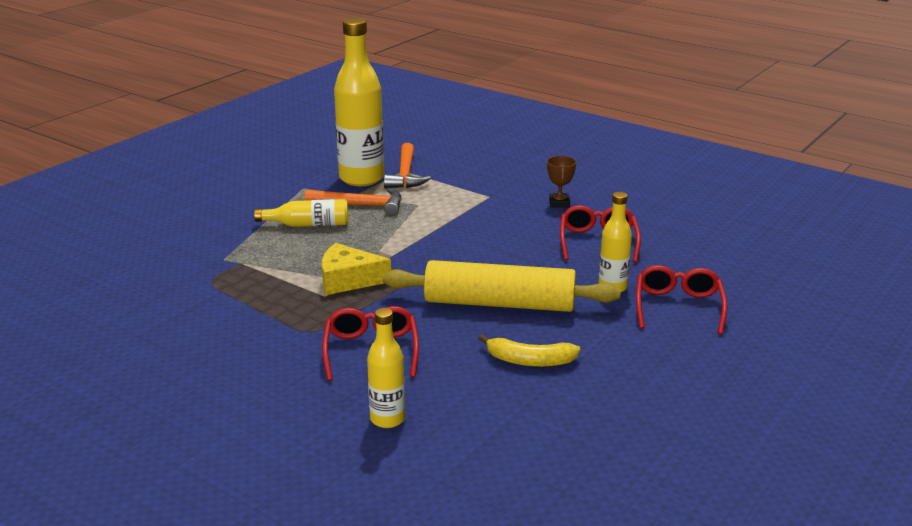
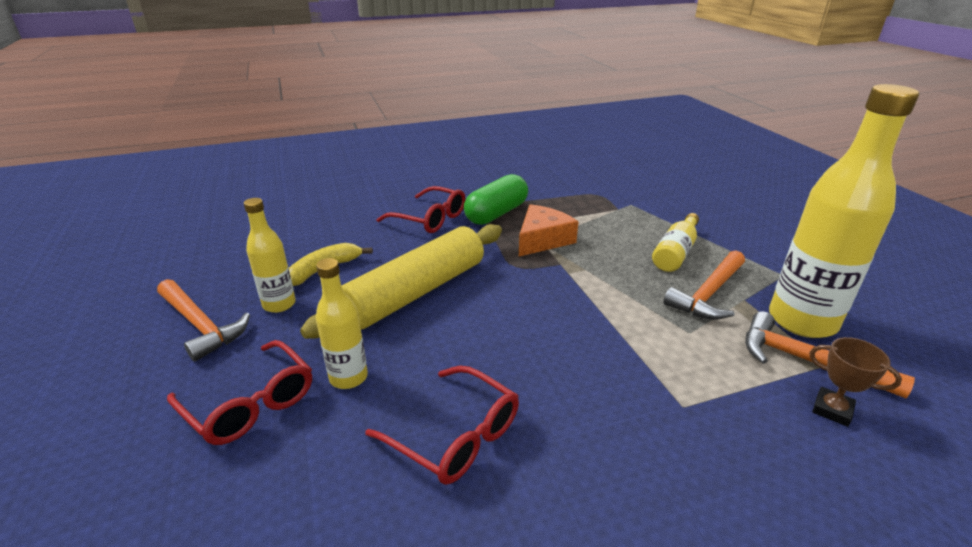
camera: 125 degrees right, 5 degrees up
(318, 318) = (496, 214): none -> green capsule
(348, 280) = (542, 240): yellow cheese -> orange cheese
(387, 419) = (354, 203): yellow bottle -> yellow bottle (279, 304)
(559, 203) = (612, 473): brown trophy -> brown trophy (832, 410)
(667, 373) = (200, 325): none -> orange hammer

